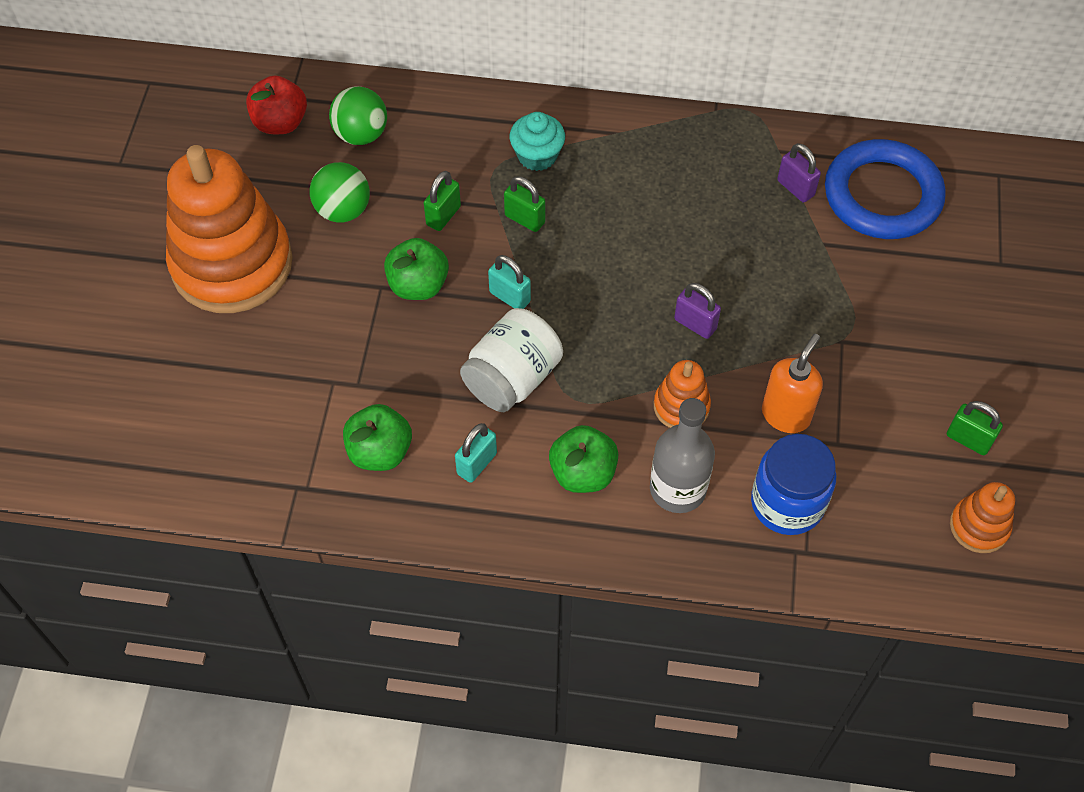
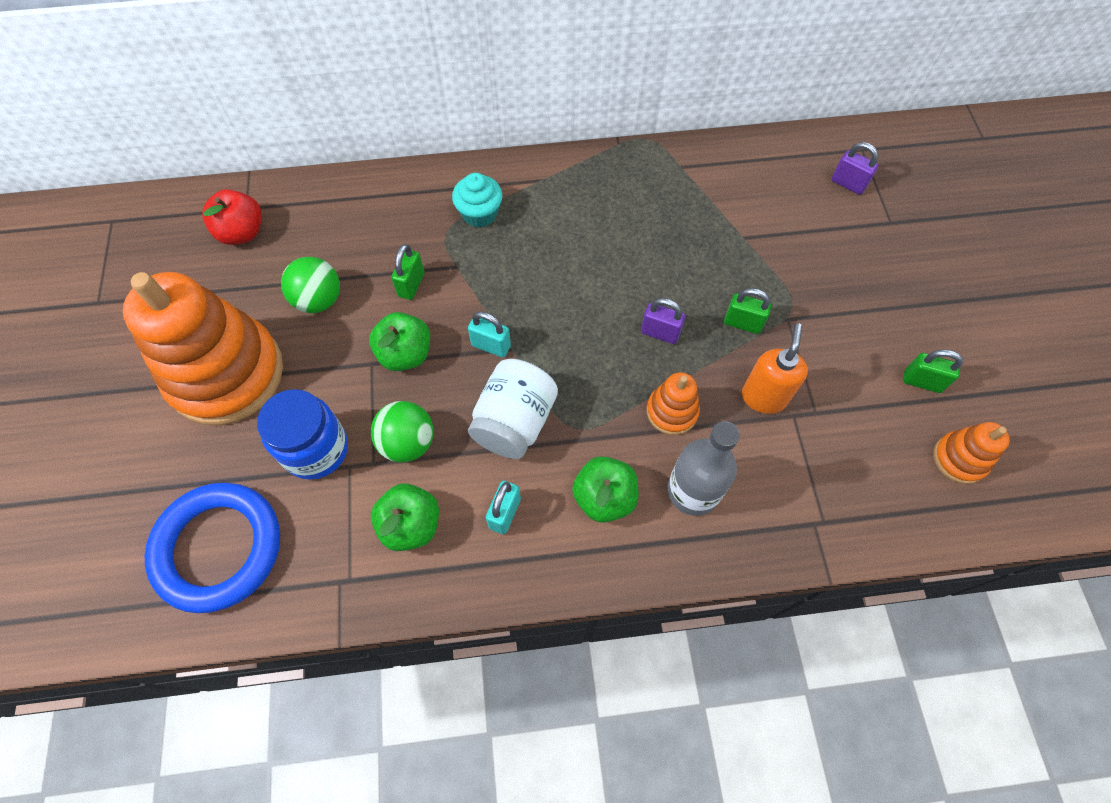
camera: 15 degrees left, 5 degrees up
(361, 134) = (318, 228): green ball -> green ball (408, 442)
(525, 219) = (484, 272): green padlock -> green padlock (742, 323)
(787, 503) = (792, 480): blue jar -> blue jar (316, 449)
(795, 188) = (705, 195): purple padlock -> purple padlock (848, 184)
(882, 195) = (777, 186): blue ring -> blue ring (218, 548)

